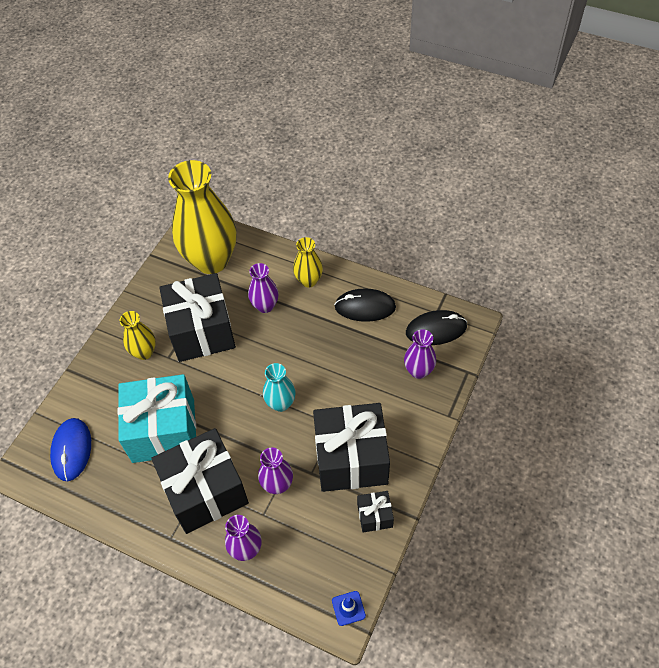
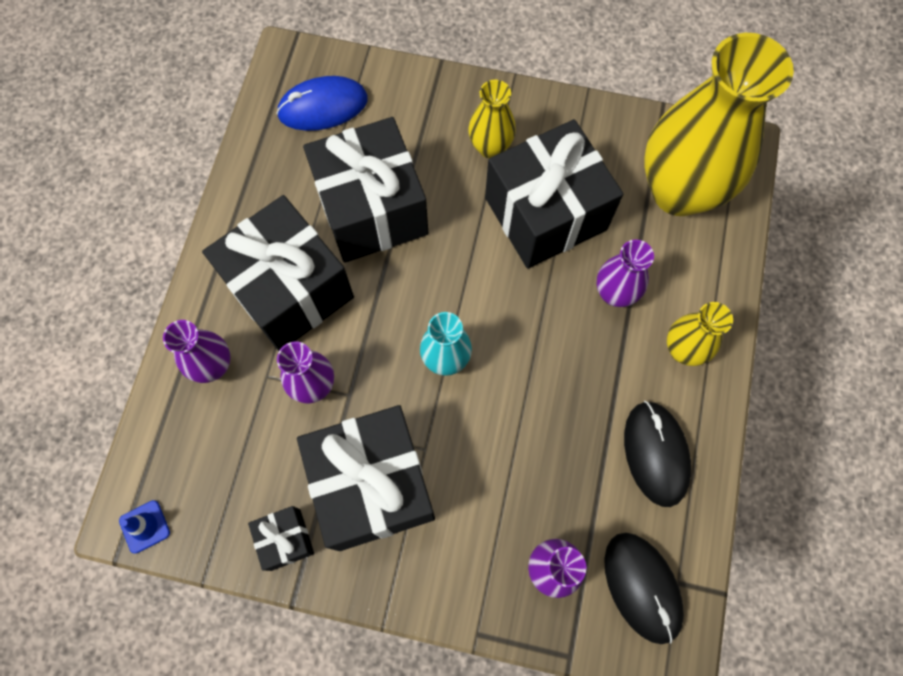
camera: 75 degrees right, 15 degrees up
(163, 430) = (372, 209): turquoise gift -> black gift

